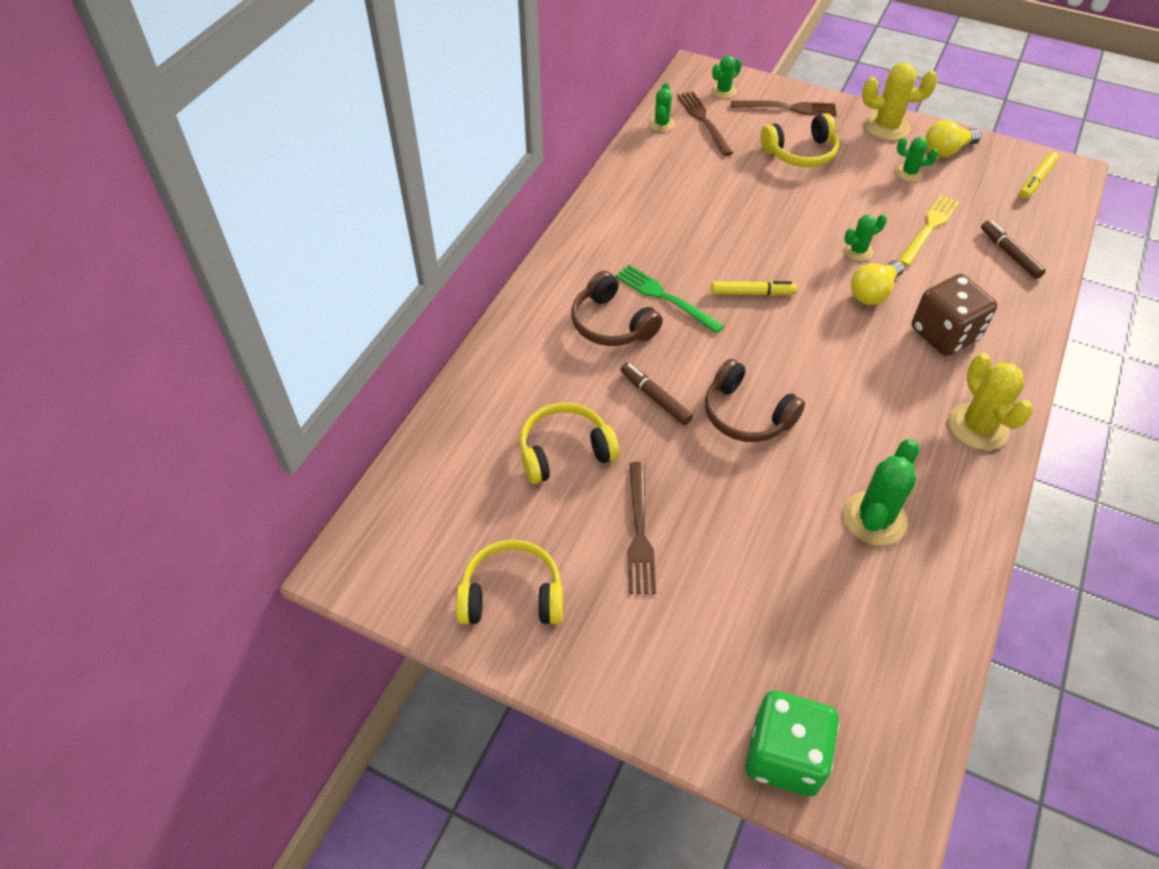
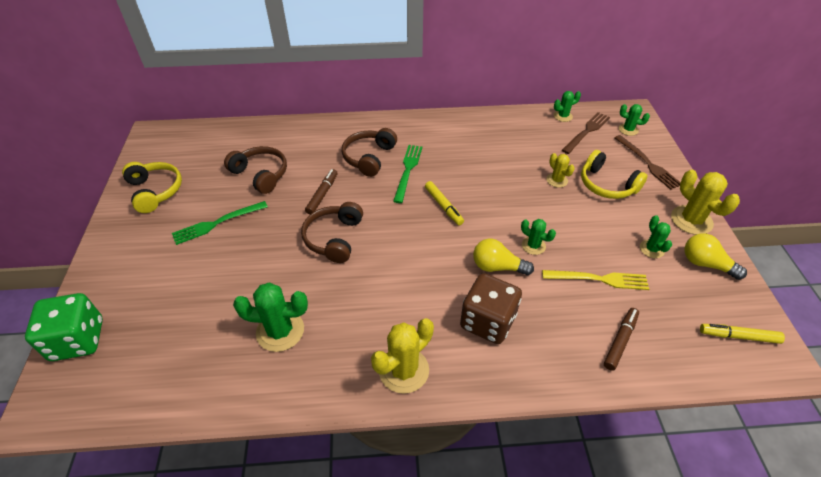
camera: 60 degrees right, 5 degrees down
(564, 451) = (261, 174): yellow headphones -> brown headphones
(639, 532) = (217, 223): brown fork -> green fork
(769, 184) = (557, 180): none -> yellow cactus

